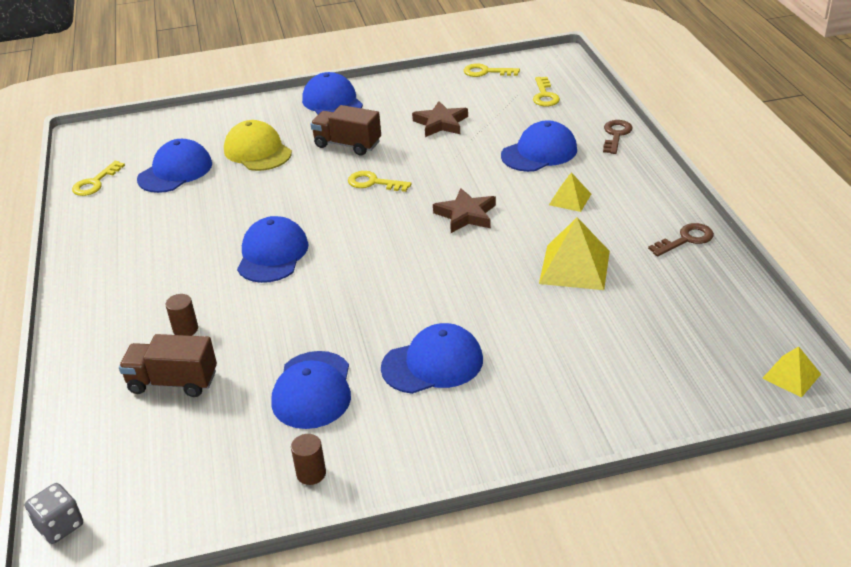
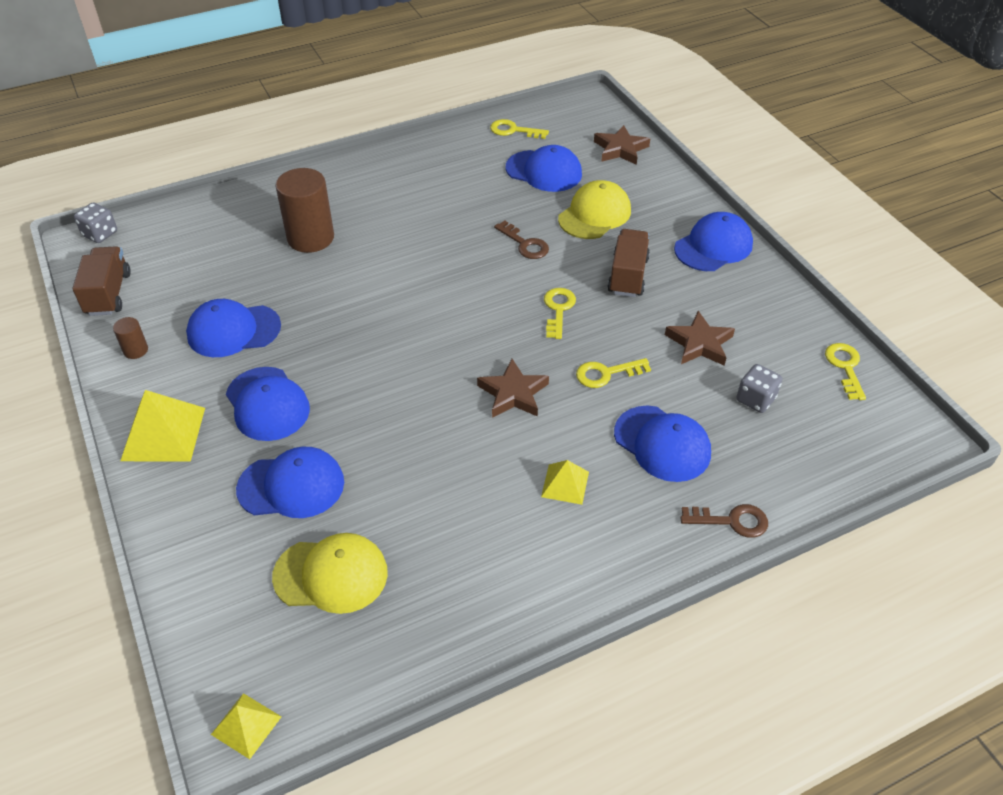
camera: 75 degrees right, 10 degrees up
(172, 127) = (620, 149): none -> brown star
(173, 382) = (245, 248): brown truck -> brown truck (108, 294)
(185, 329) = (310, 238): brown cylinder -> brown cylinder, size x2.16
(272, 254) = (421, 264): blue cap -> blue cap (291, 486)
(506, 109) = (755, 399): none -> grey dice
(544, 95) = (808, 434): yellow key -> yellow key (606, 373)
(575, 267) = (430, 500): yellow pyramid -> yellow pyramid (163, 434)
(646, 325) = (331, 575): none -> yellow cap
(686, 239) = (501, 611): brown key -> brown key (525, 244)

